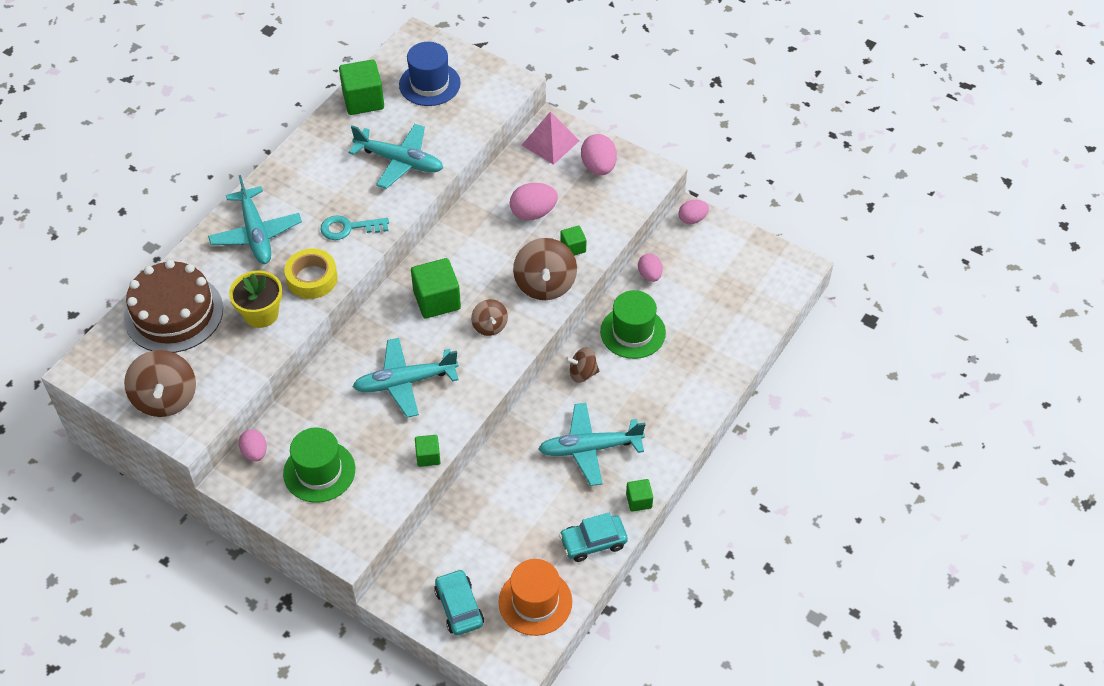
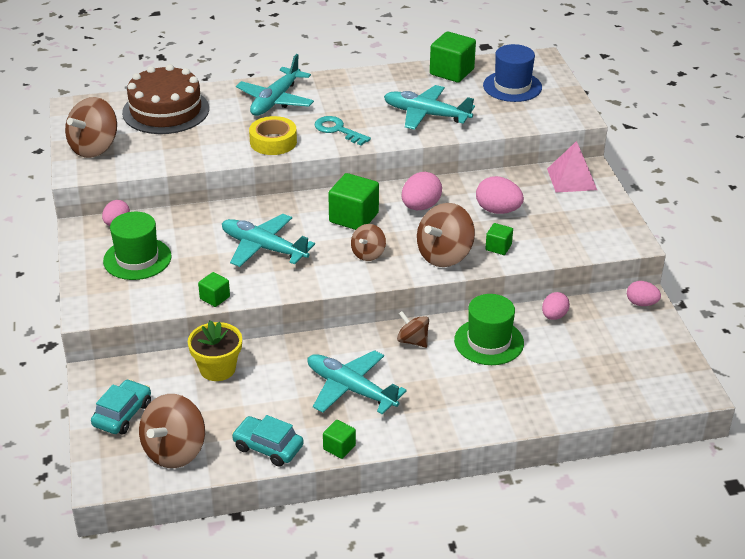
camera: 45 degrees right, 15 degrees down
(261, 314) = (214, 141): yellow flower pot -> yellow flower pot (217, 369)
(399, 161) = (426, 115): turquoise plane -> turquoise plane turned 135 degrees clockwise
(535, 602) = (175, 451): orange hat -> brown spinning top
(598, 167) = (590, 213): pink egg -> pink egg (420, 206)

